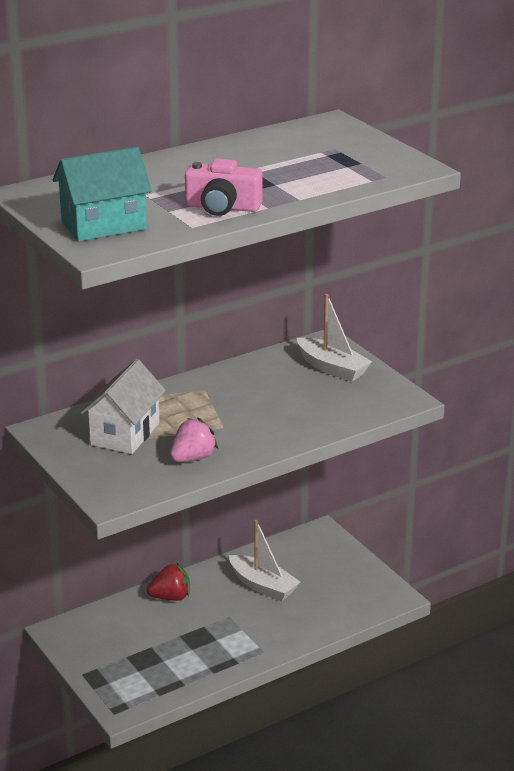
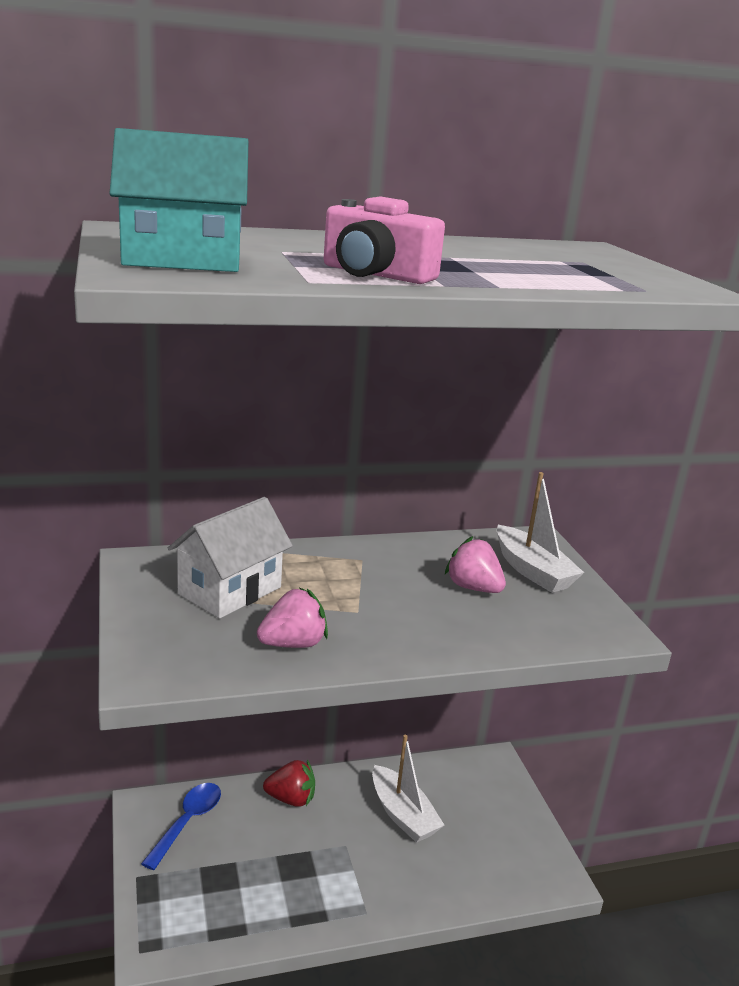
camera: 15 degrees right, 5 degrees down
(98, 632) = (187, 822): none -> blue spoon
(295, 391) = (473, 588): none -> pink strawberry

